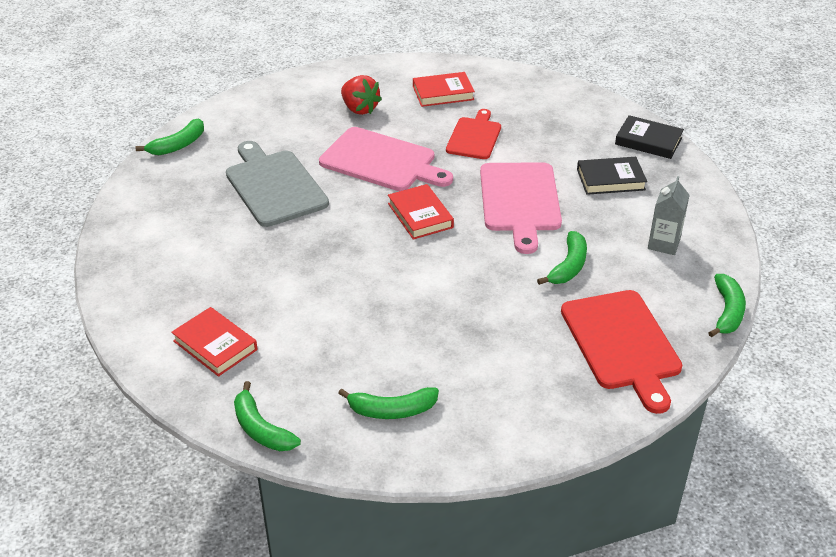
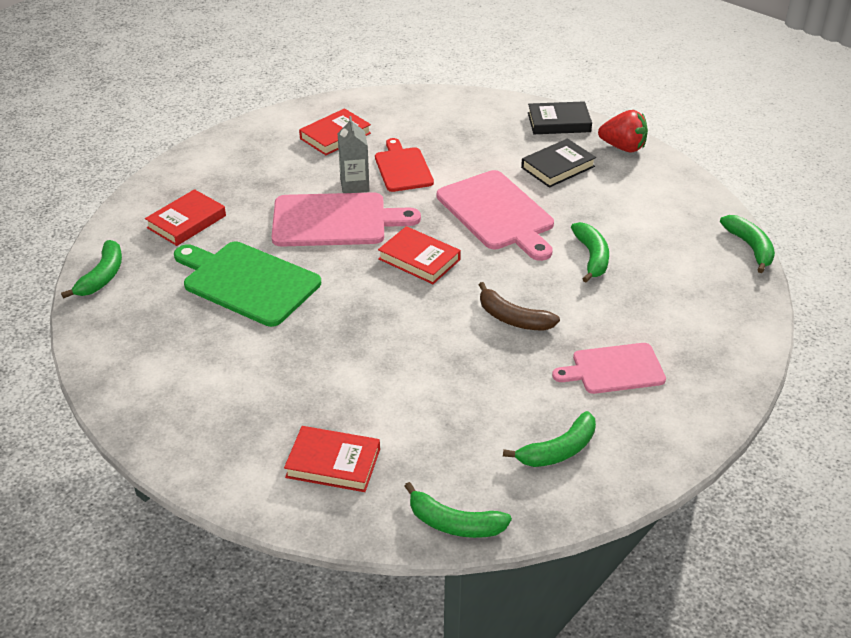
camera: 30 degrees left, 0 degrees up
(271, 124) = (186, 222): none -> red book
(274, 186) = (247, 282): grey cutting board -> green cutting board
(359, 109) = (266, 177): red strawberry -> red strawberry (623, 147)
(453, 291) = (513, 318): none -> brown banana
(499, 366) = (614, 369): none -> pink cutting board
(622, 344) = (695, 308): red cutting board -> none
(663, 244) = (651, 208): grey carton -> grey carton (354, 185)

